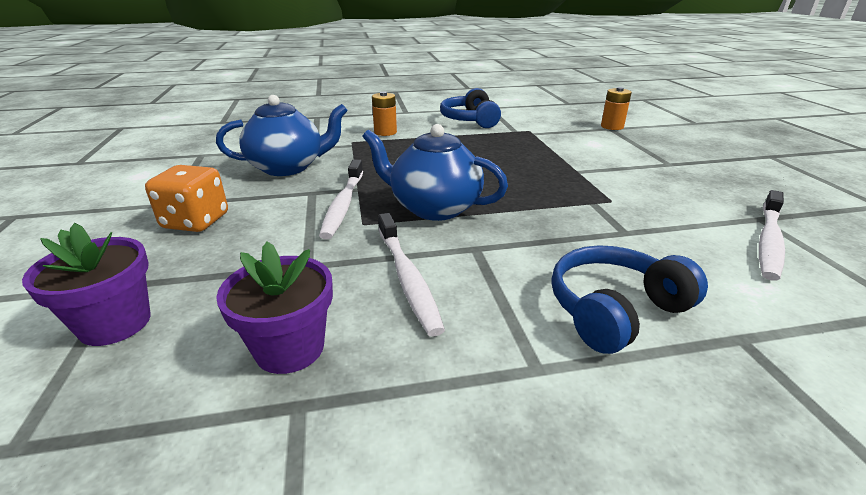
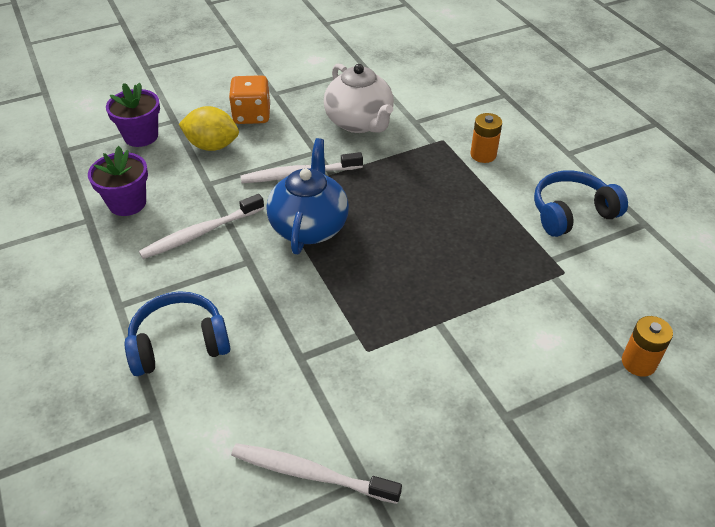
camera: 75 degrees right, 15 degrees up
(226, 255) = (212, 146): none -> yellow lemon
(288, 167) = (359, 122): blue teapot -> white teapot
(614, 310) = (179, 343): blue headphones -> blue headphones turned 60 degrees counterclockwise

